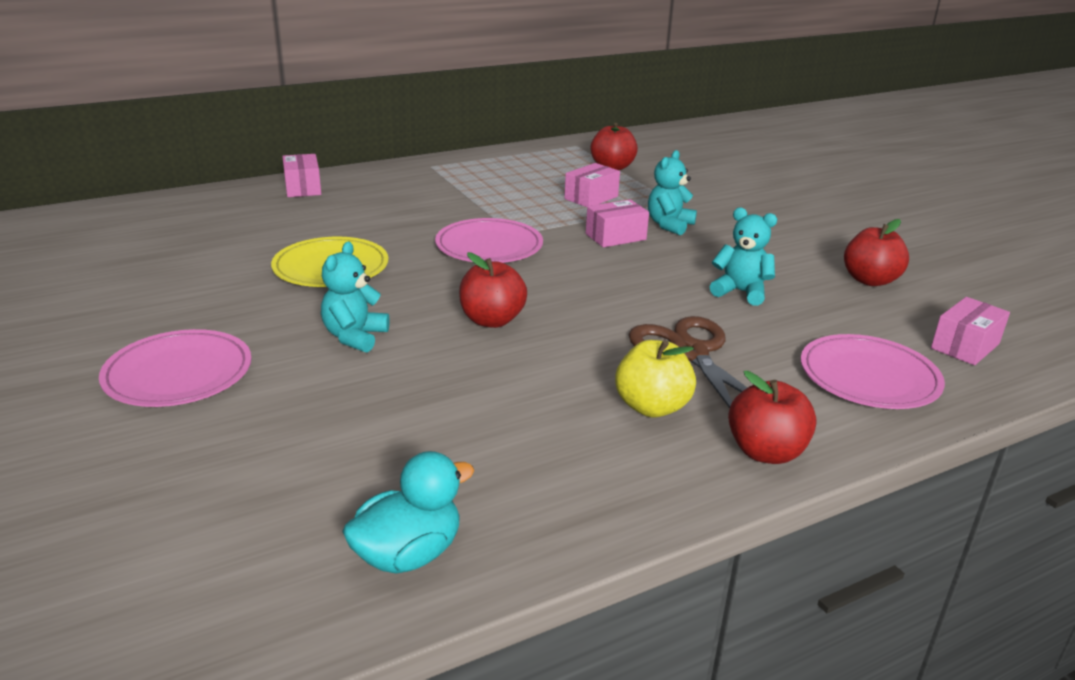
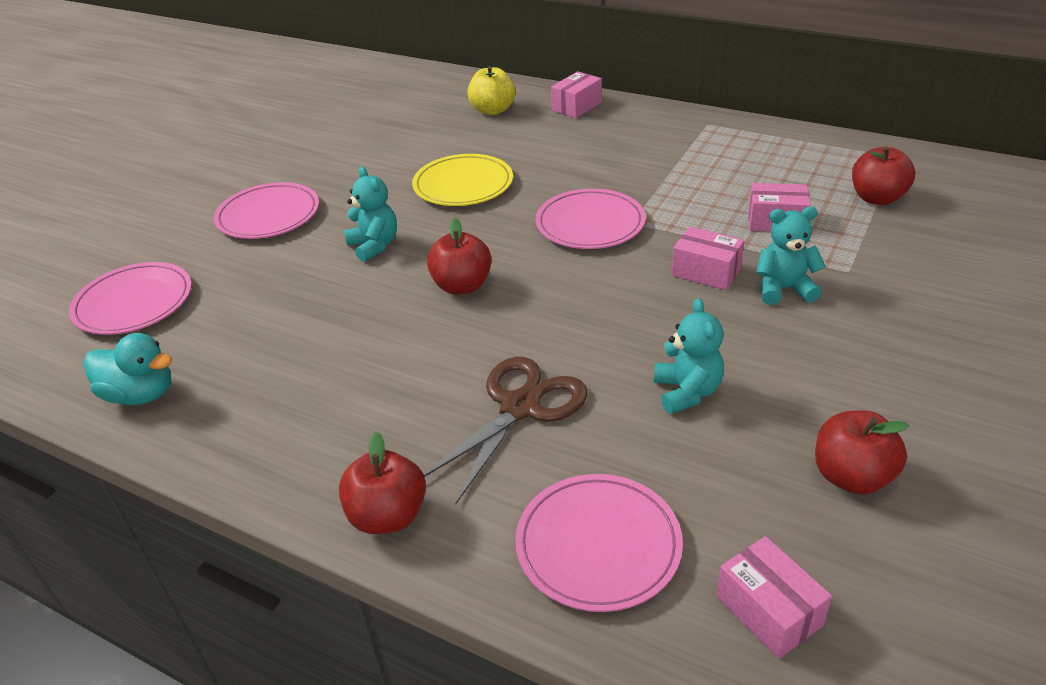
camera: 60 degrees right, 10 degrees up
(197, 515) = (134, 303): none -> pink plate
(355, 337) = (374, 246): turquoise teddy bear -> turquoise teddy bear turned 75 degrees clockwise
(652, 407) = (404, 423): yellow apple -> yellow apple (492, 110)
(965, 346) = (768, 610): pink box -> pink box turned 45 degrees clockwise

